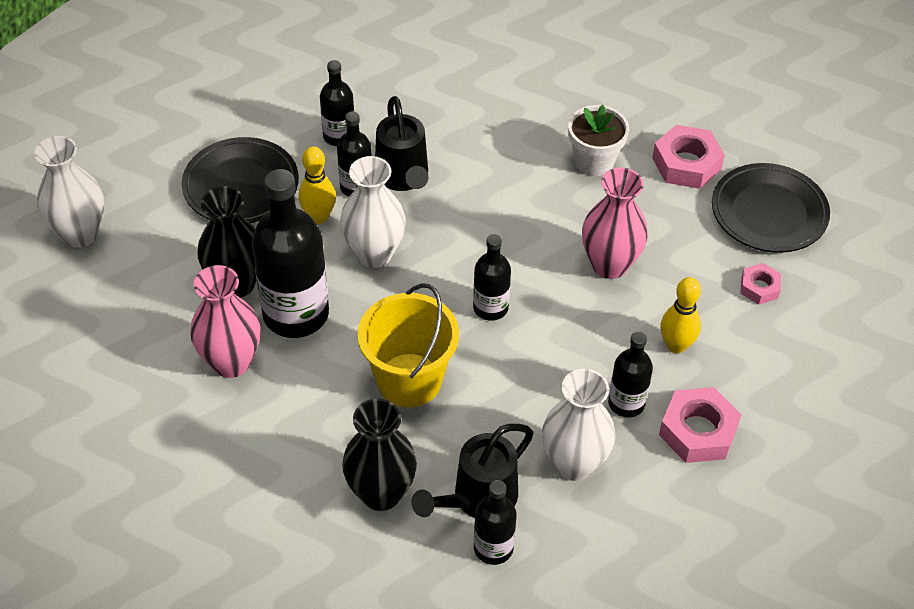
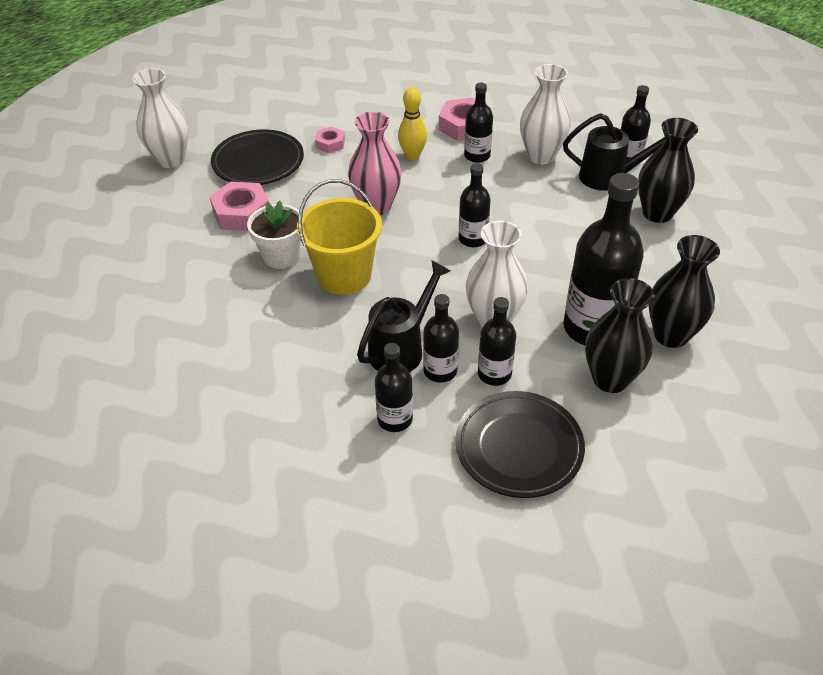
camera: 125 degrees left, 5 degrees down
(80, 234) = (695, 527): white vase -> white vase (171, 160)
(231, 362) = (671, 335): pink vase -> black vase
(319, 217) = (494, 374): yellow bowling pin -> black bottle
(409, 380) = (571, 244): yellow bucket -> yellow bucket (344, 276)

